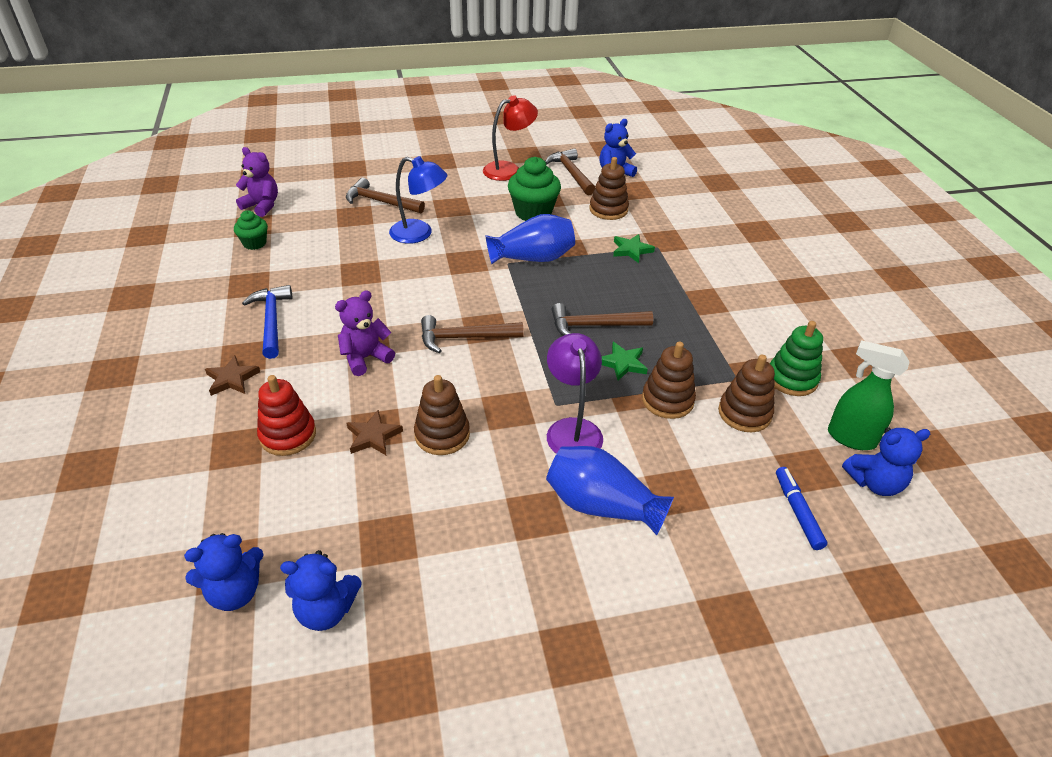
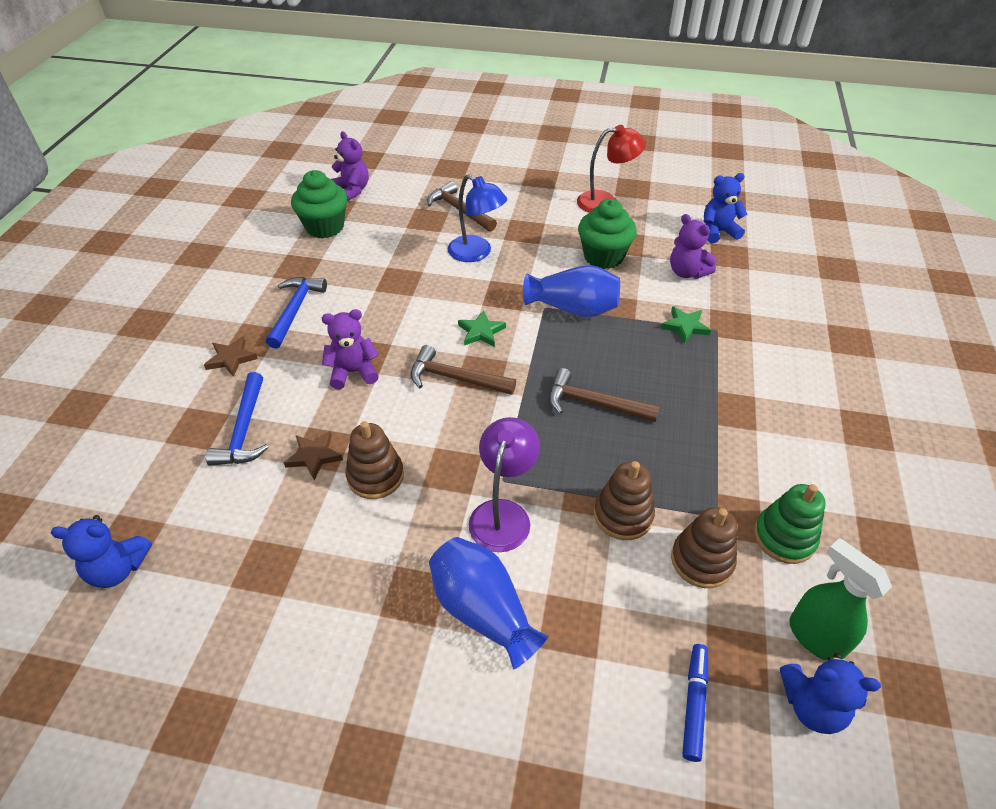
camera: 25 degrees right, 5 degrees up
(254, 243) = (325, 227): green cupcake -> green cupcake, size x1.73
(288, 435) = (244, 430): red stacking toy -> blue hammer
(326, 610) = (177, 618): blue teddy bear -> none
(571, 173) = (670, 220): brown hammer -> none
(608, 209) = (687, 272): brown stacking toy -> purple teddy bear
(623, 363) = (599, 456): green star -> green star (481, 332)

